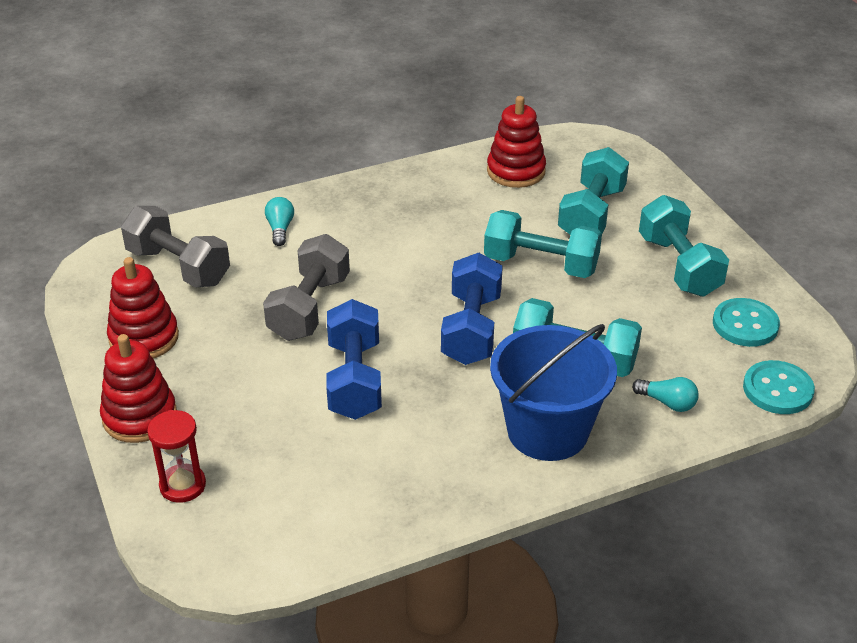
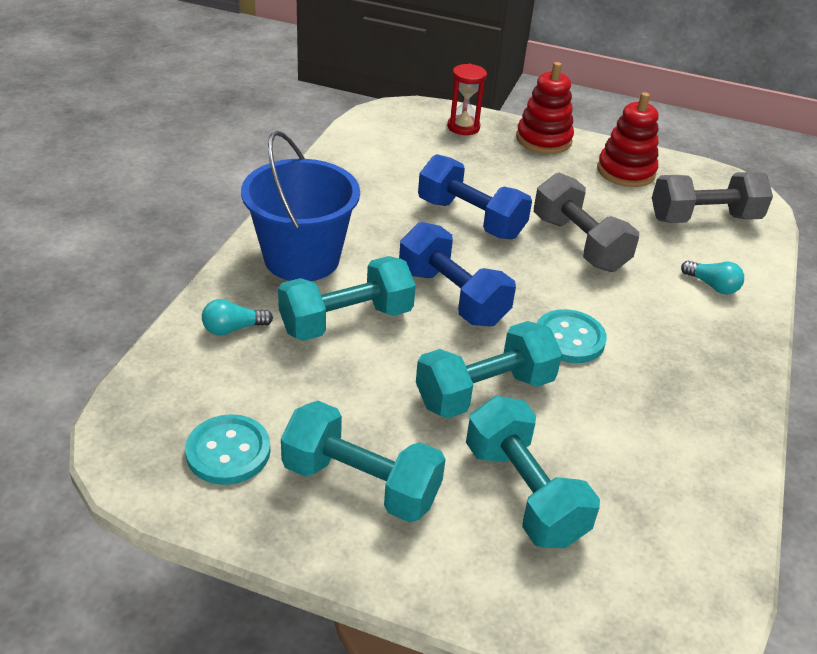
camera: 130 degrees right, 0 degrees up
(516, 171) = (672, 498): red stacking toy -> none
(777, 389) = (144, 397): turquoise button -> turquoise button (569, 338)

